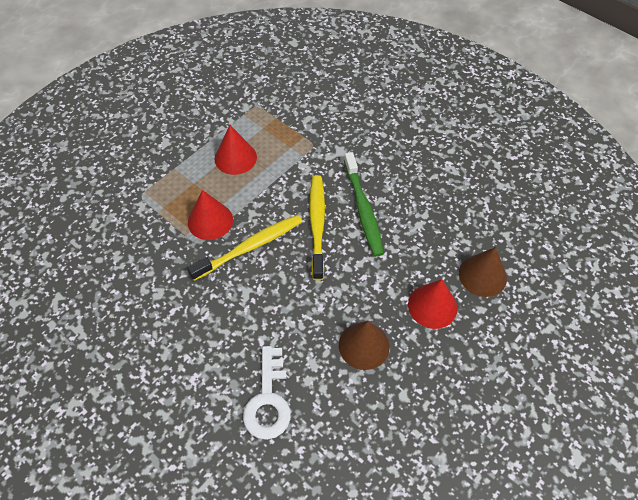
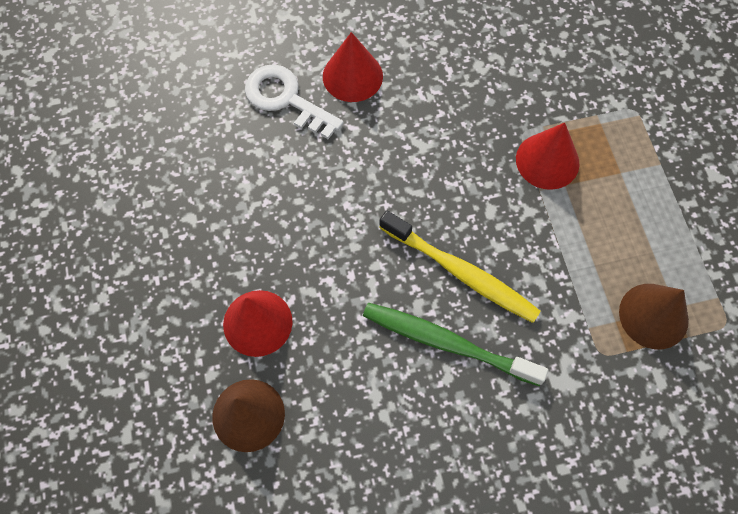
camera: 125 degrees right, 10 degrees up
(235, 158) = (636, 242): red cone -> red cone (352, 76)
(250, 247) = (479, 181): yellow toothbrush -> none
(364, 345) = (271, 218): brown cone -> brown cone (653, 315)

